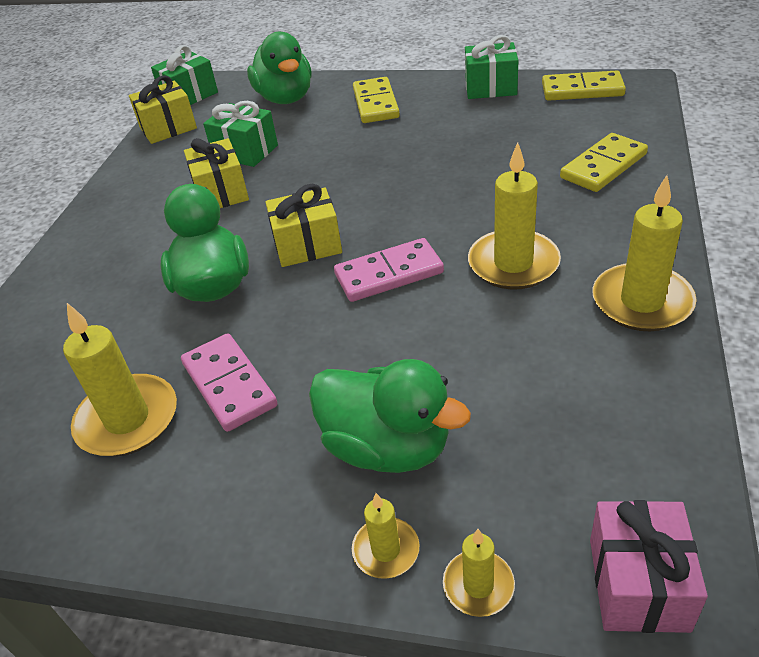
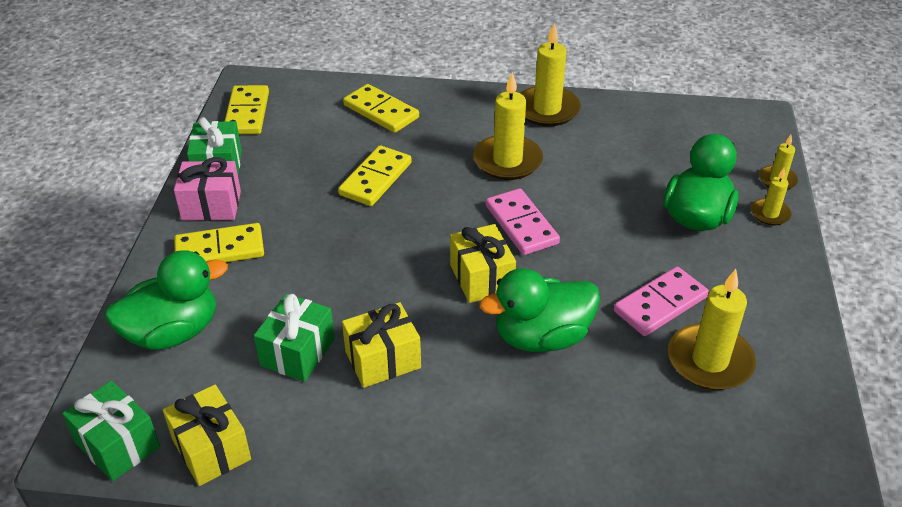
camera: 100 degrees left, 0 degrees up
(474, 171) = (375, 179): none -> yellow domino
(638, 584) = (755, 130): pink gift -> pink gift (211, 205)

